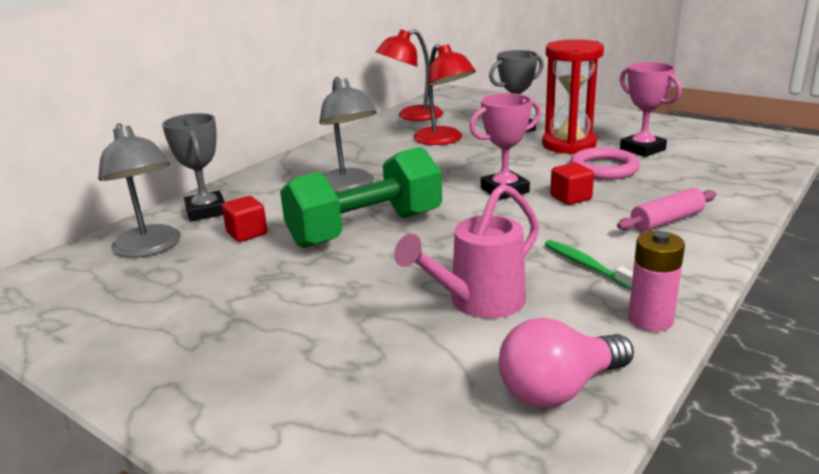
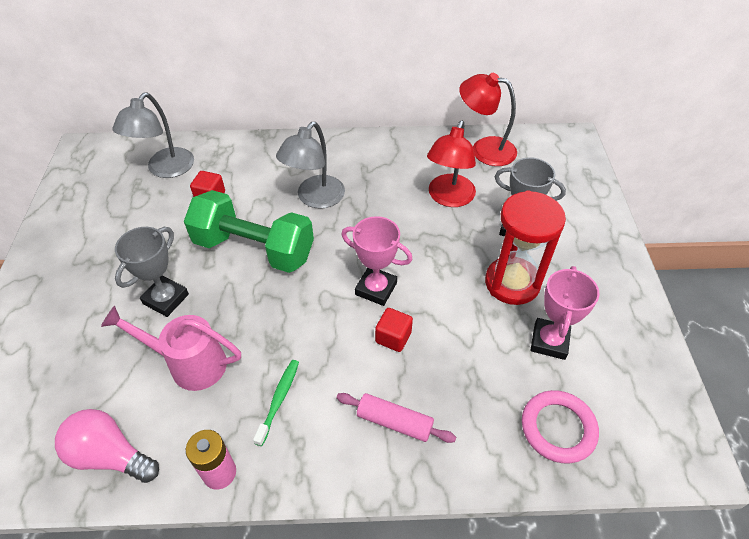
camera: 50 degrees right, 25 degrees up
(206, 211) = (227, 158): grey trophy -> grey trophy (166, 299)
(604, 168) = (475, 332): pink ring -> pink ring (558, 428)

